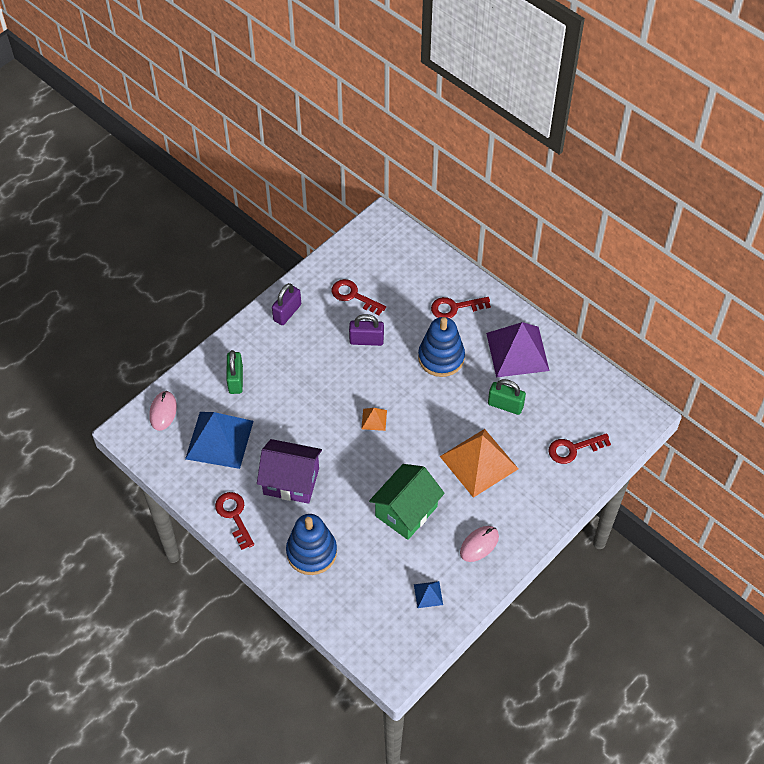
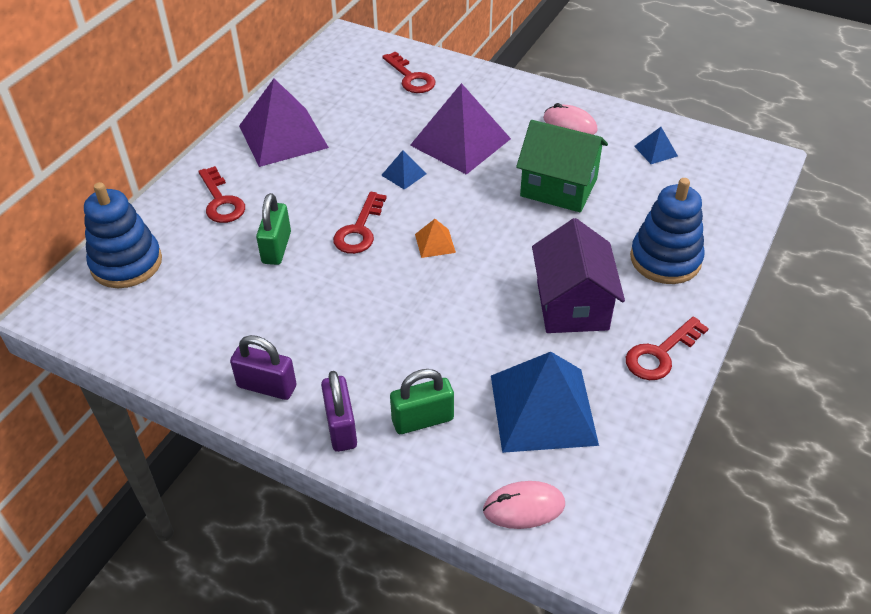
camera: 105 degrees left, 10 degrees down
(353, 296) = (217, 311): red key -> red key (359, 230)
(366, 340) = (300, 279): purple padlock -> purple padlock (341, 427)
(441, 357) = (311, 199): blue stacking toy -> blue stacking toy (126, 263)
(451, 417) = (404, 174): none -> blue pyramid
(478, 462) = (460, 142): orange pyramid -> purple pyramid
(505, 405) = (369, 134): green padlock -> green padlock (276, 248)

